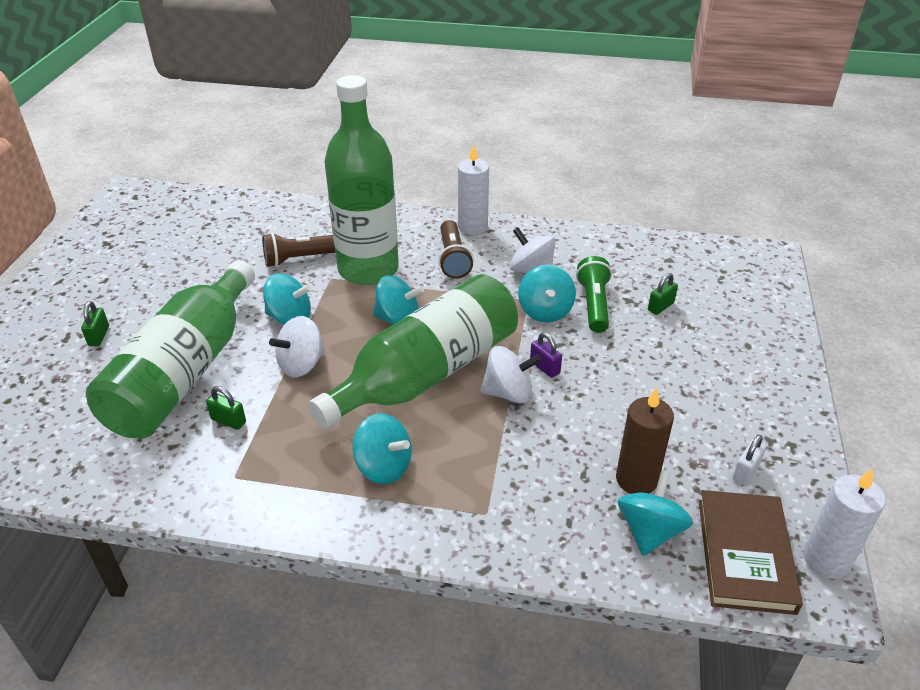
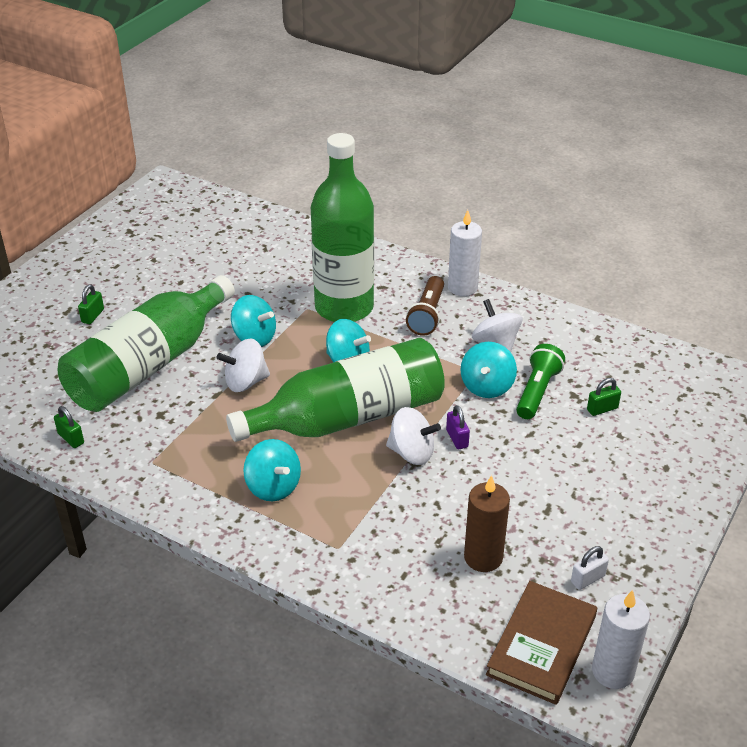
camera: 20 degrees right, 0 degrees up
(228, 421) = (166, 415): green padlock -> green padlock (71, 438)
(301, 259) = (288, 283): brown flashlight -> none
(650, 531) = (469, 602): turquoise spinning top -> none

